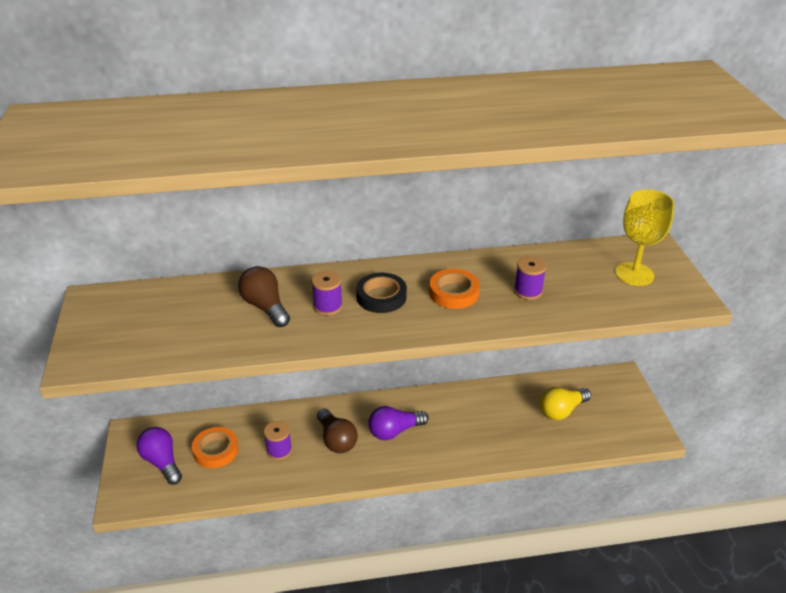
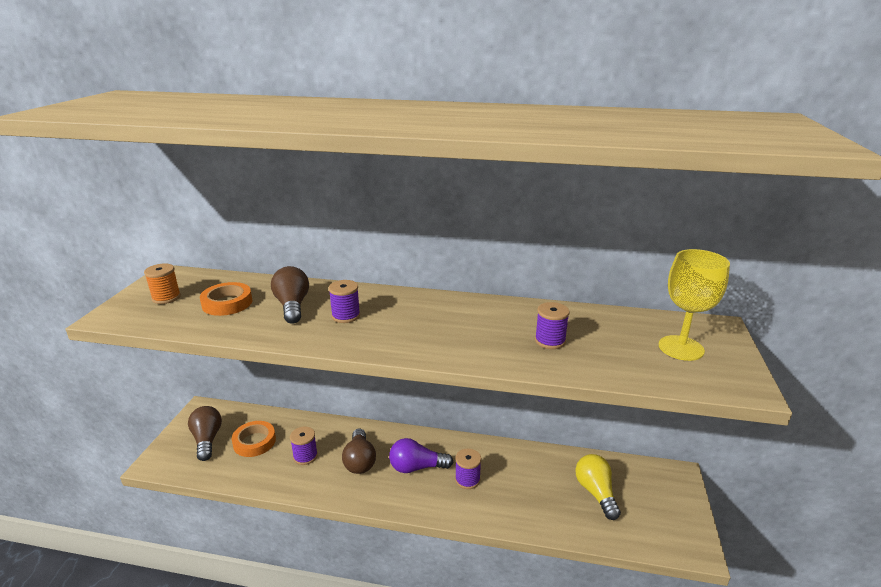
camera: 20 degrees right, 10 degrees down
(119, 327) = (166, 297): none -> orange spool
(162, 462) = (207, 440): purple light bulb -> brown light bulb
(381, 297) = (400, 318): black tape -> none
(447, 430) = (467, 479): none -> purple spool
(454, 293) = (472, 328): orange tape -> orange tape (227, 303)
(562, 410) = (596, 493): yellow light bulb -> yellow light bulb turned 90 degrees clockwise

